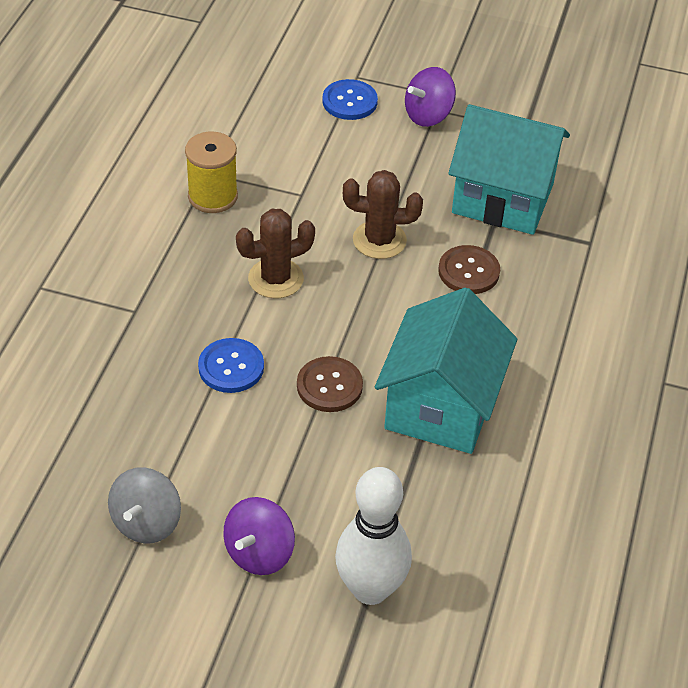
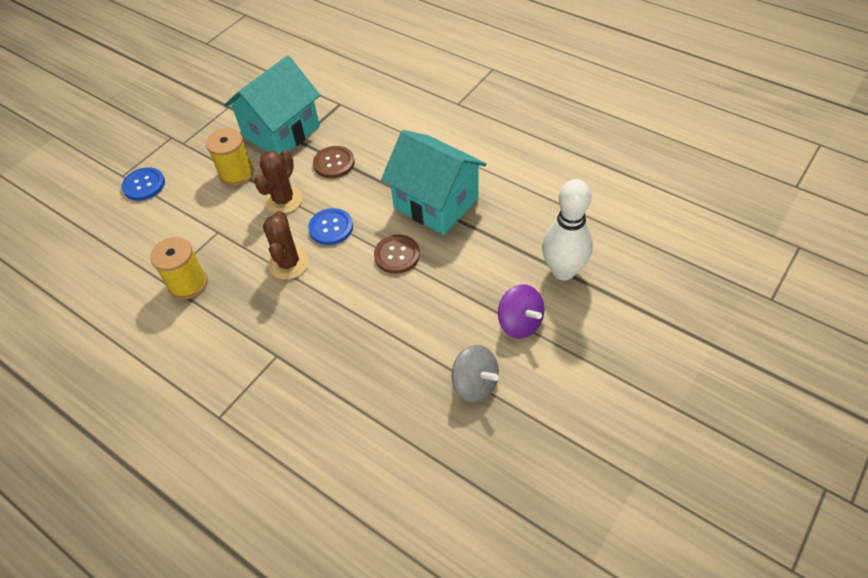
camera: 65 degrees left, 5 degrees up
(231, 367) = (357, 306): blue button -> blue button (331, 228)
(405, 179) = (236, 174): none -> yellow spool
(428, 115) = (185, 148): purple spinning top -> none

